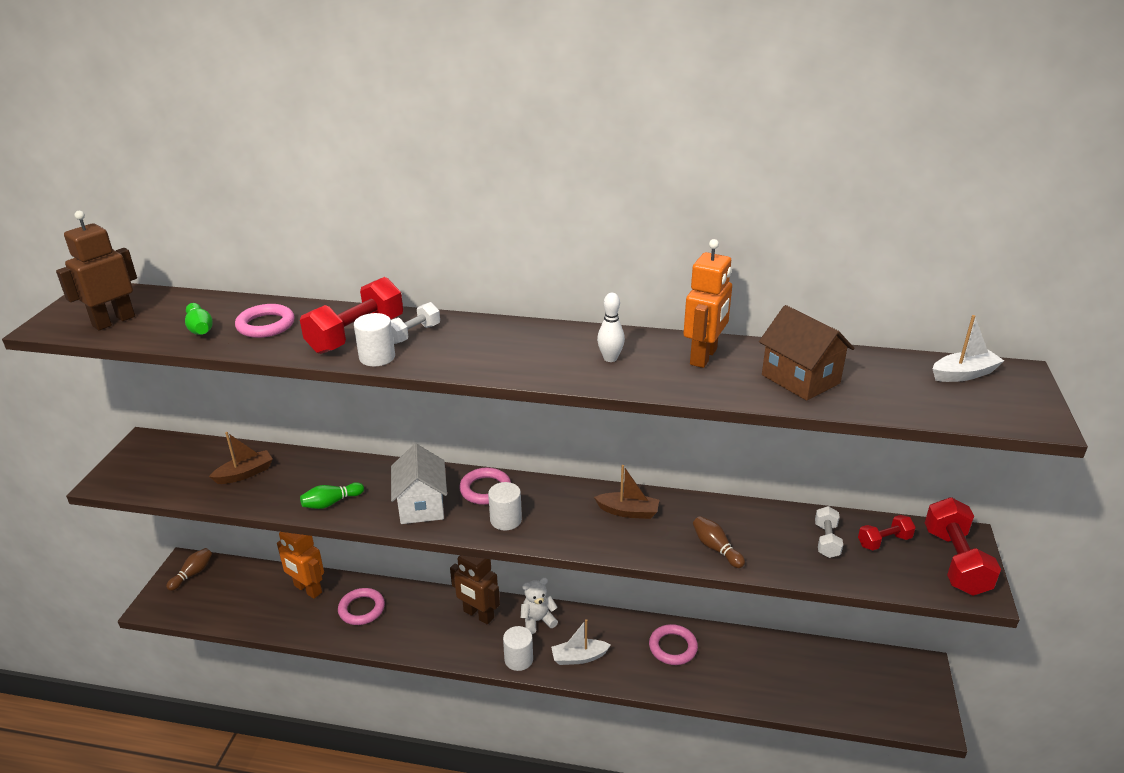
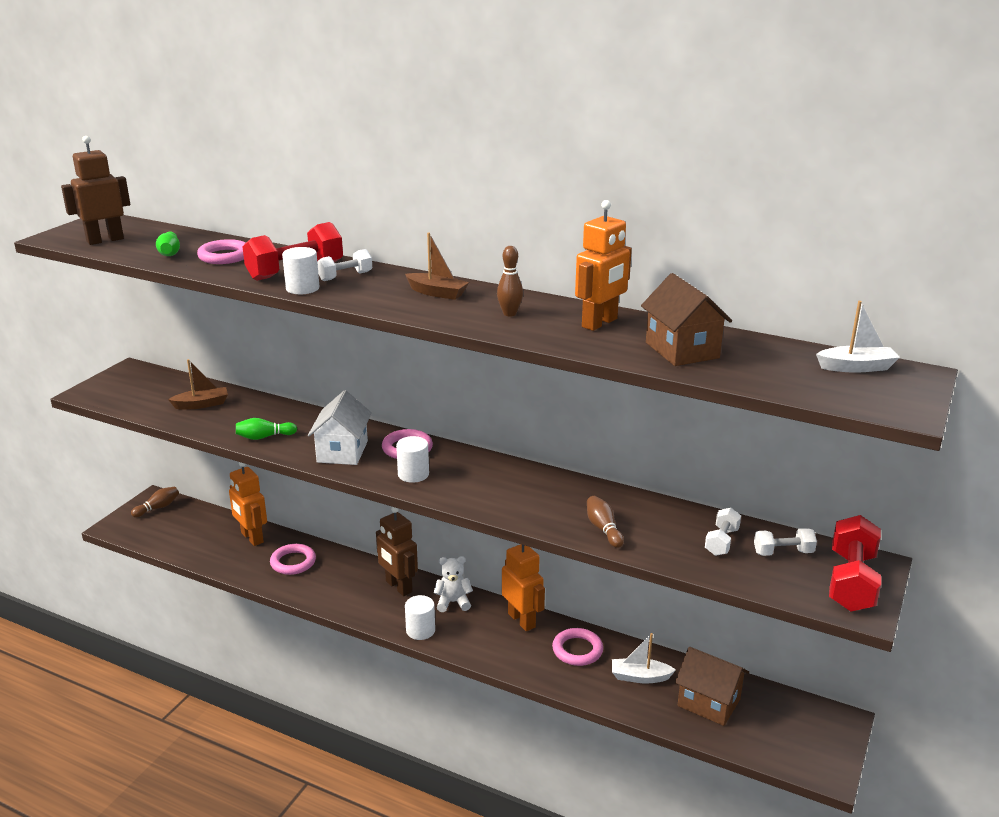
camera: 15 degrees right, 5 degrees down
(579, 657) = (479, 640): white boat -> white boat (640, 677)
(610, 358) = (509, 313): white bowling pin -> brown bowling pin
(610, 626) = (522, 620): none -> orange robot
(628, 511) = (533, 486): brown boat -> brown boat (437, 293)
(808, 676) = (708, 702): none -> brown house
(884, 541) = (783, 552): red dumbbell -> white dumbbell

